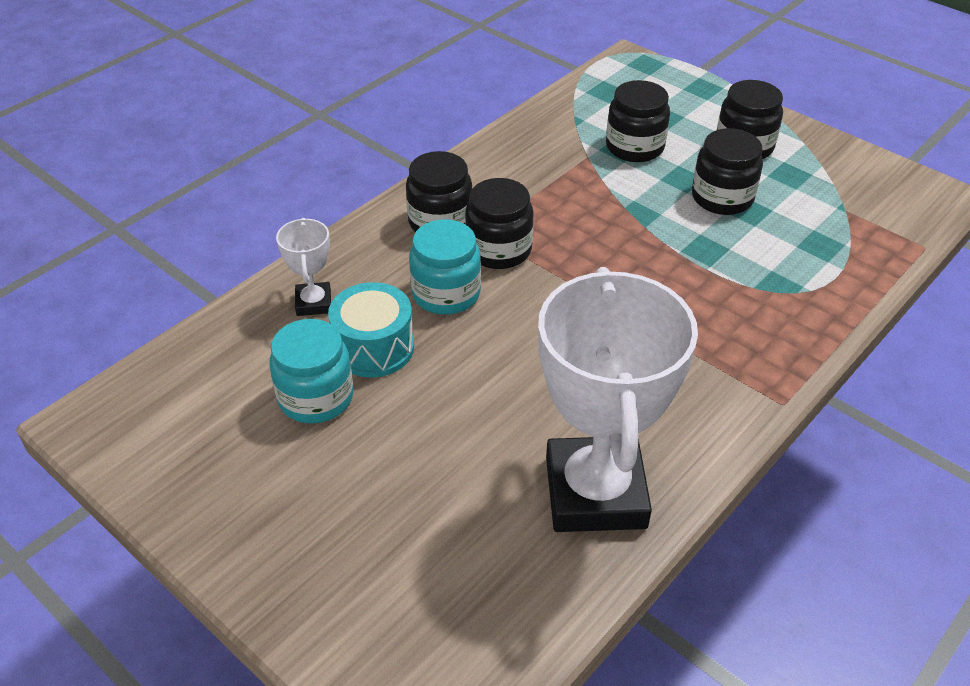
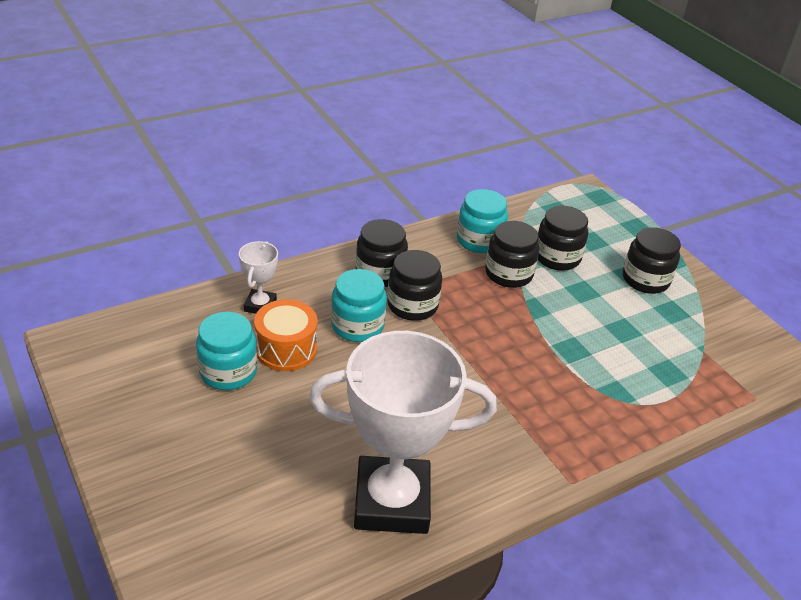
camera: 15 degrees right, 5 degrees down
(374, 347) = (286, 349): turquoise drum -> orange drum
(536, 151) = (479, 240): none -> turquoise jar
(595, 492) = (392, 501): white trophy -> white trophy turned 75 degrees clockwise
(722, 198) = (606, 314): black jar -> black jar (508, 274)

